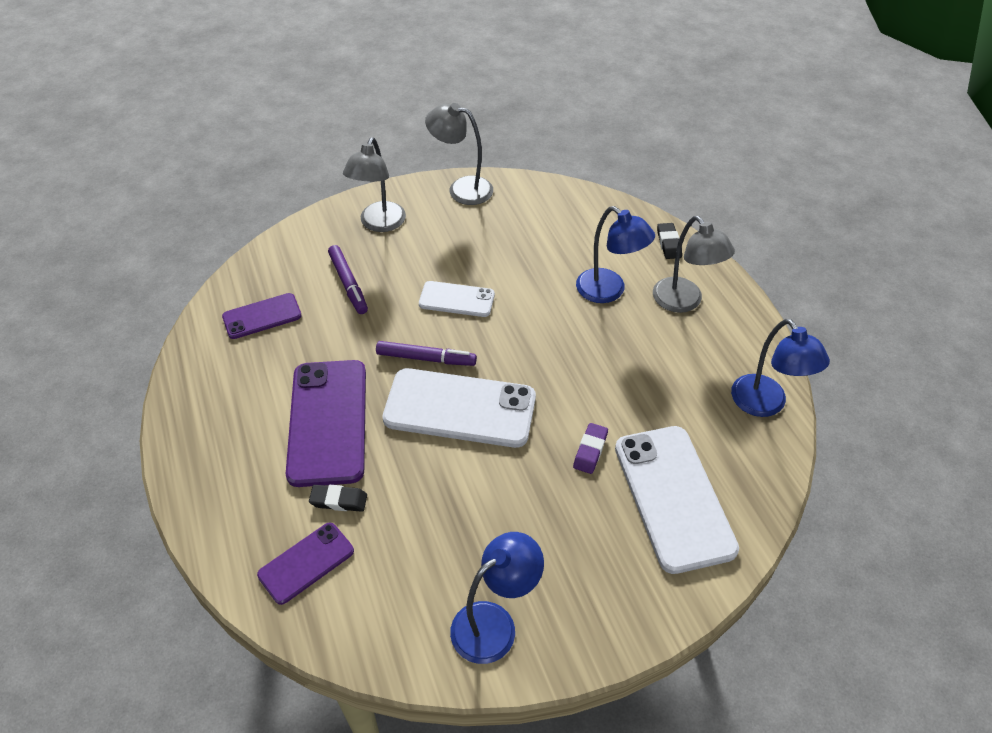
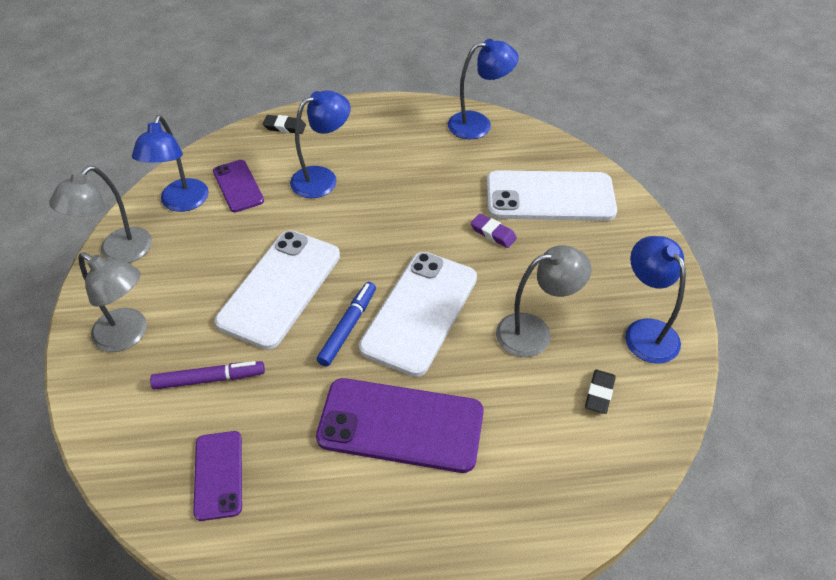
camera: 75 degrees left, 0 degrees up
(306, 563) = (566, 465): purple phone -> purple phone (238, 186)
(339, 500) = (500, 428): black eraser -> black eraser (599, 393)
(426, 358) = (348, 327): purple marker -> blue marker
(456, 299) = (280, 288): white phone -> white phone, size x1.82
(533, 206) = (181, 203): none -> blue lamp
(683, 302) = (357, 137): grey lamp -> grey lamp (534, 332)

